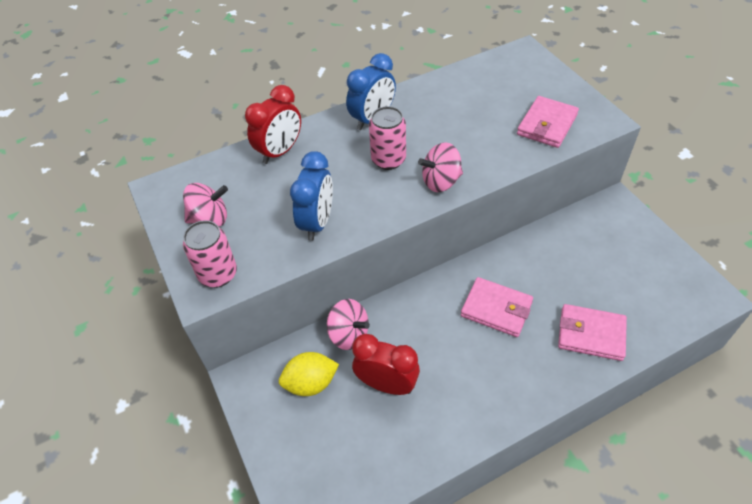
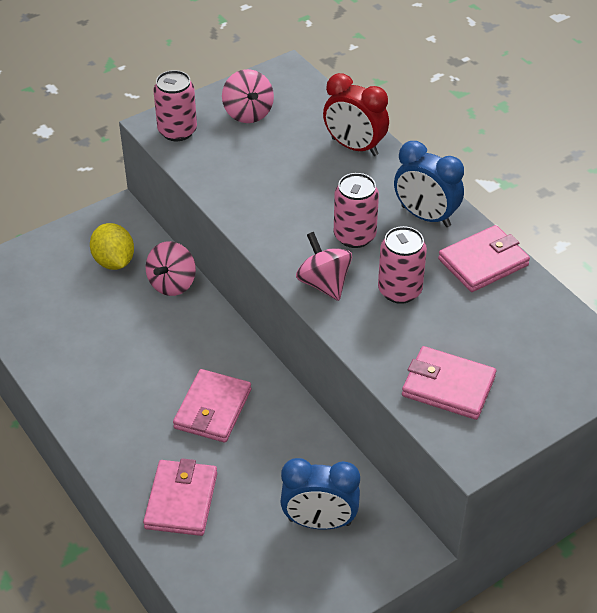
camera: 80 degrees right, 5 degrees down
(317, 222) = (249, 189): blue clock -> blue clock (319, 522)
(386, 384) = (112, 319): red clock -> none
(426, 96) = (483, 262): none -> pink wallet
(451, 140) = (399, 290): none -> pink can

